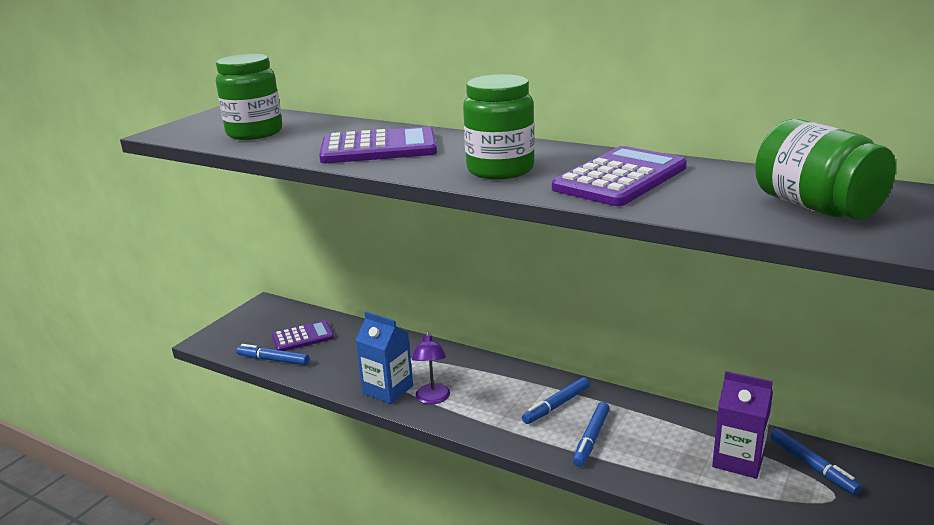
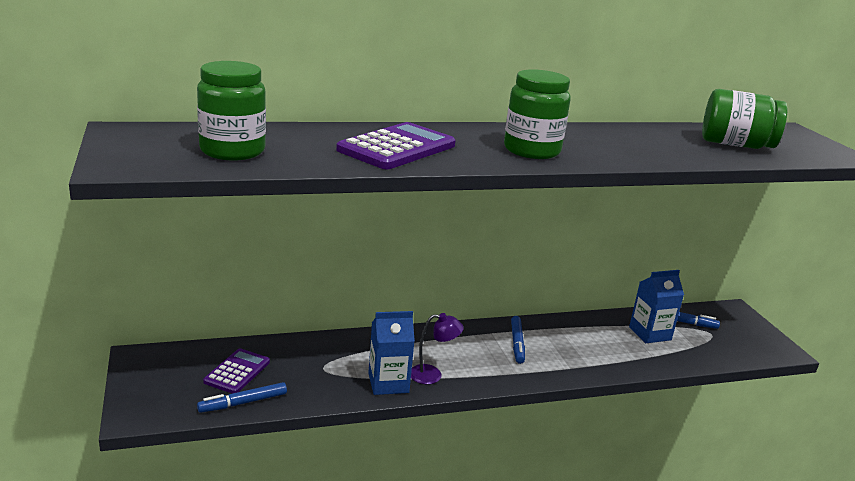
camera: 50 degrees left, 0 degrees up
(432, 399) = (432, 375): purple lamp -> purple lamp turned 45 degrees counterclockwise
(591, 439) = (567, 356): blue marker -> none
(620, 178) = (612, 144): purple calculator -> none
(738, 460) = (650, 333): purple carton -> blue carton

